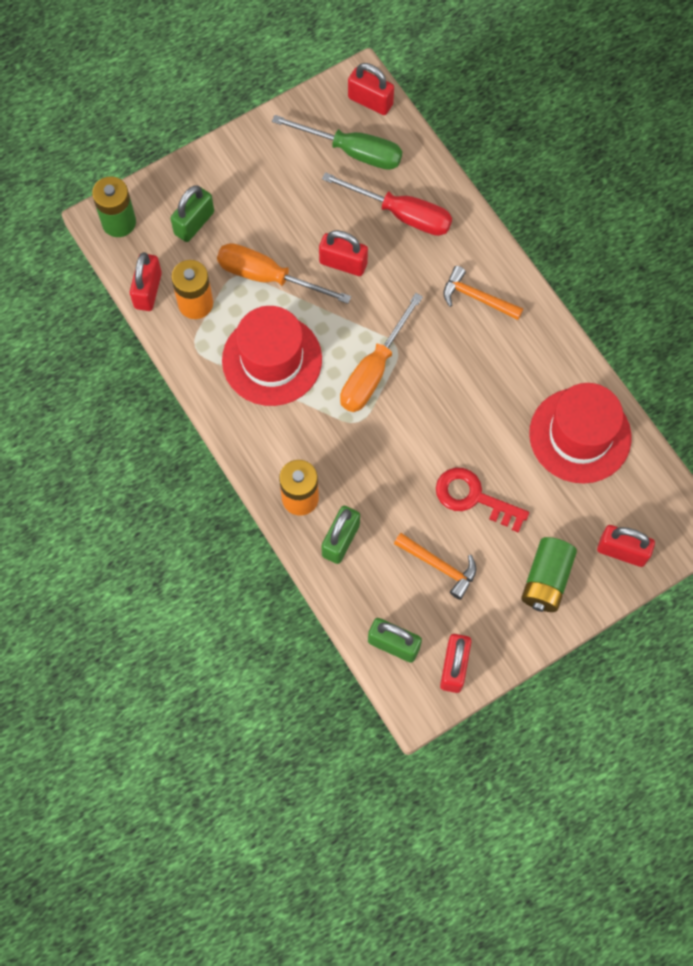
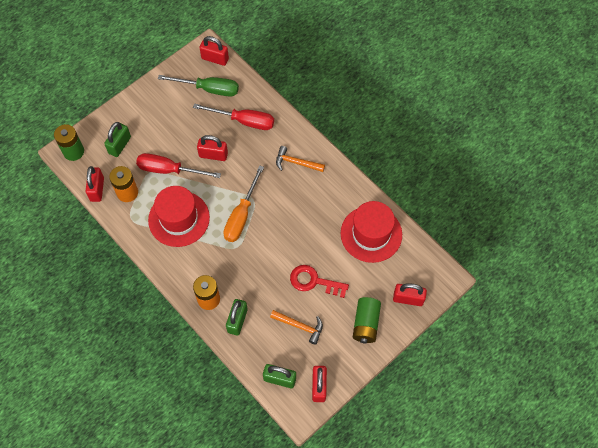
camera: 10 degrees left, 5 degrees down
(268, 277) = (169, 170): orange screwdriver -> red screwdriver

